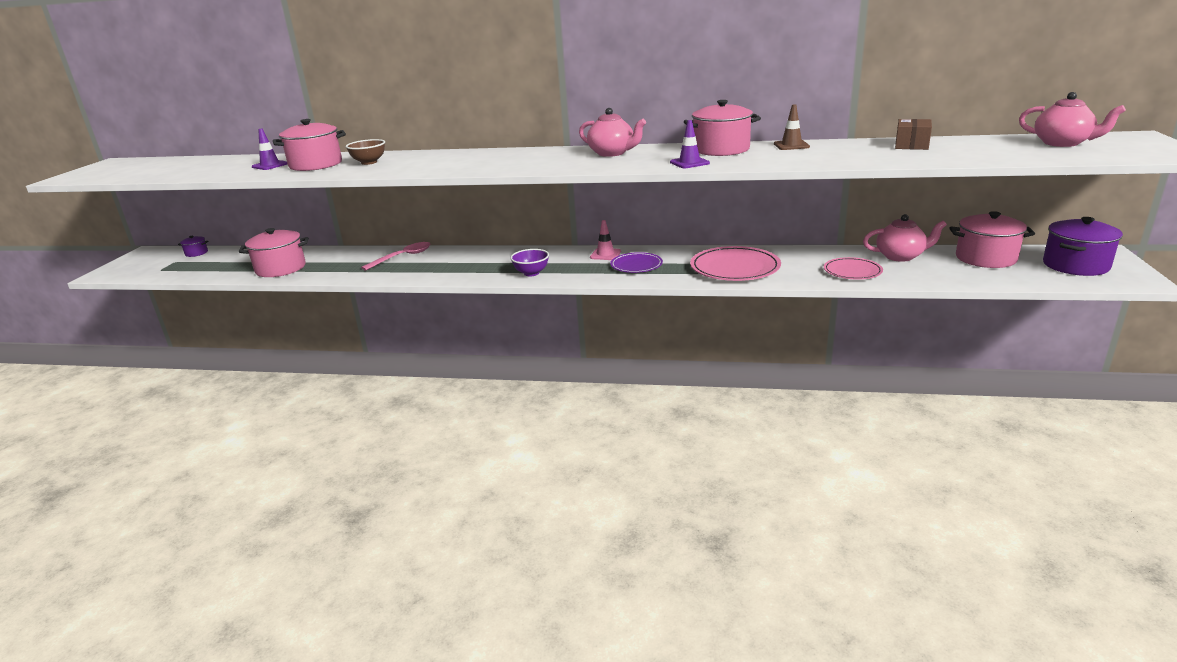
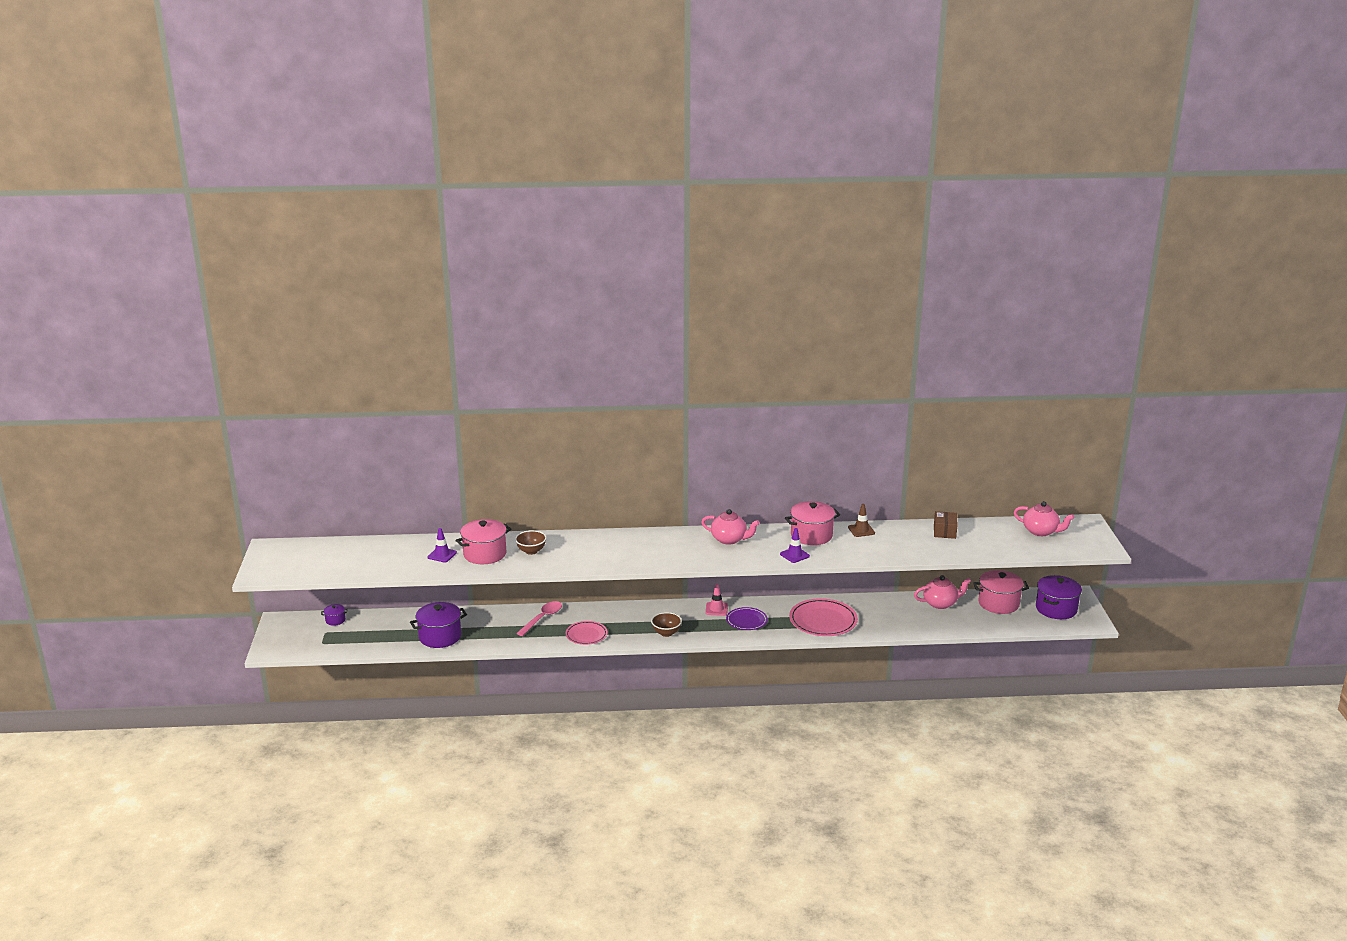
camera: 15 degrees left, 0 degrees up
(280, 268) = (440, 637): pink pot -> purple pot
(531, 273) = (666, 633): purple bowl -> brown bowl
(852, 271) = (908, 621): pink plate -> pink plate (586, 635)

